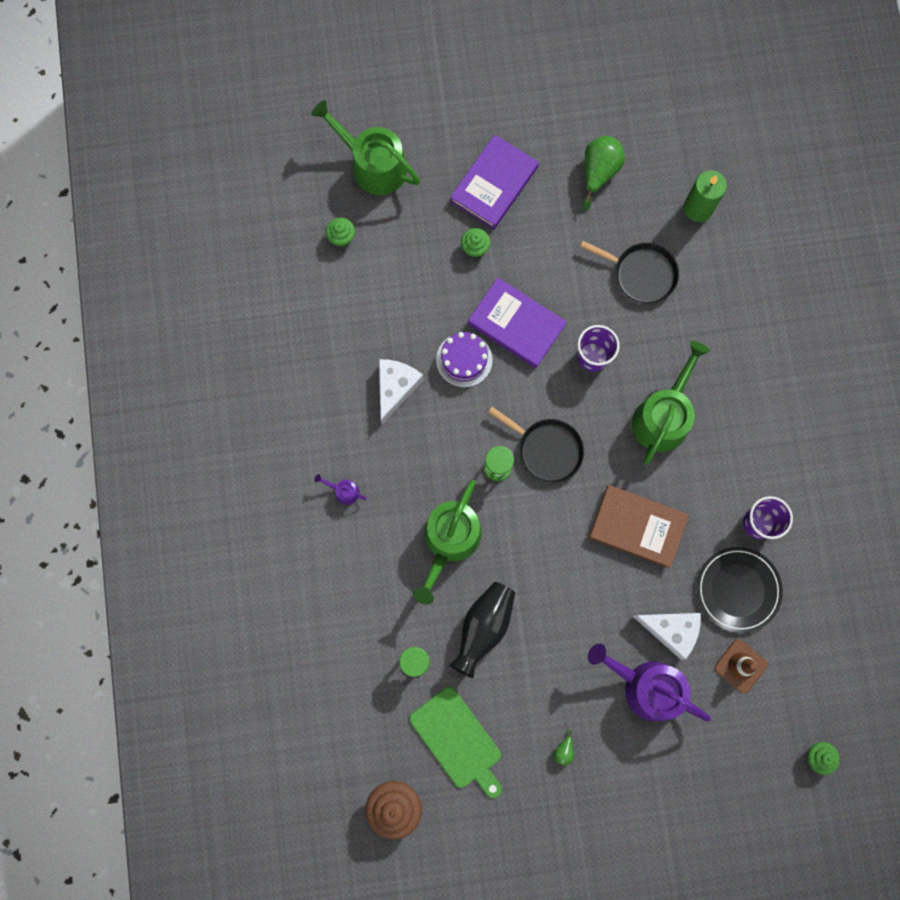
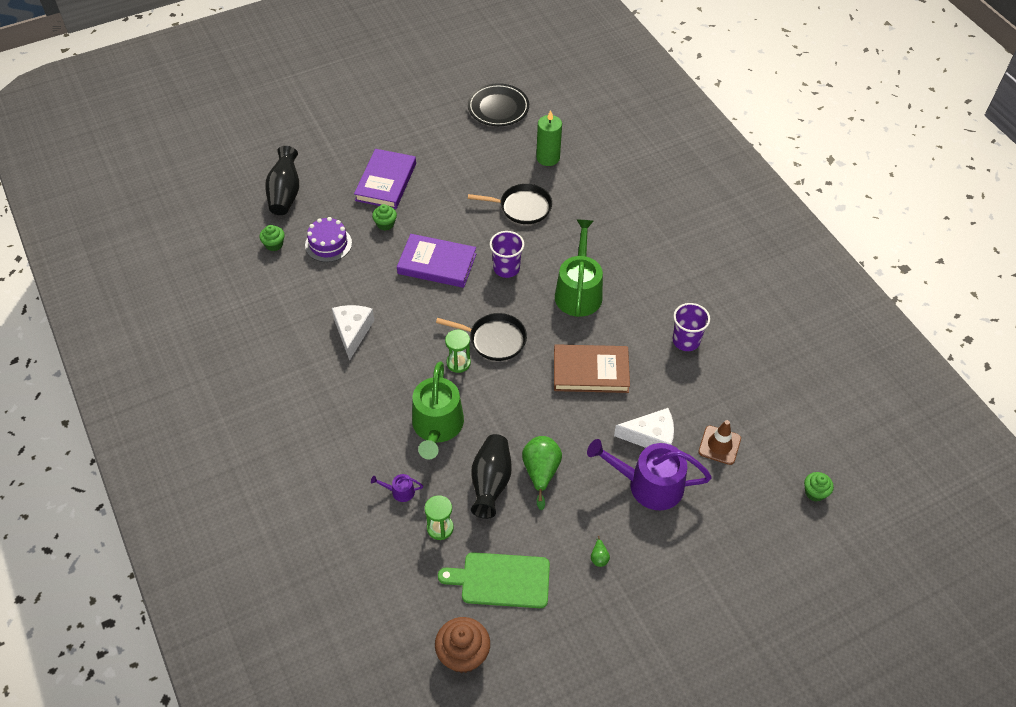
camera: 20 degrees left, 25 degrees down
(344, 491) = (332, 417): purple watering can -> purple watering can (400, 491)
(373, 165) = (285, 193): green watering can -> black vase
(457, 740) = (501, 580): green cutting board -> green cutting board turned 150 degrees clockwise
(464, 360) = (403, 298): purple cake -> purple cake (328, 244)
(599, 172) = (464, 155): green pear -> green pear (541, 472)
(737, 590) = (691, 391): black plate -> black plate (498, 108)

